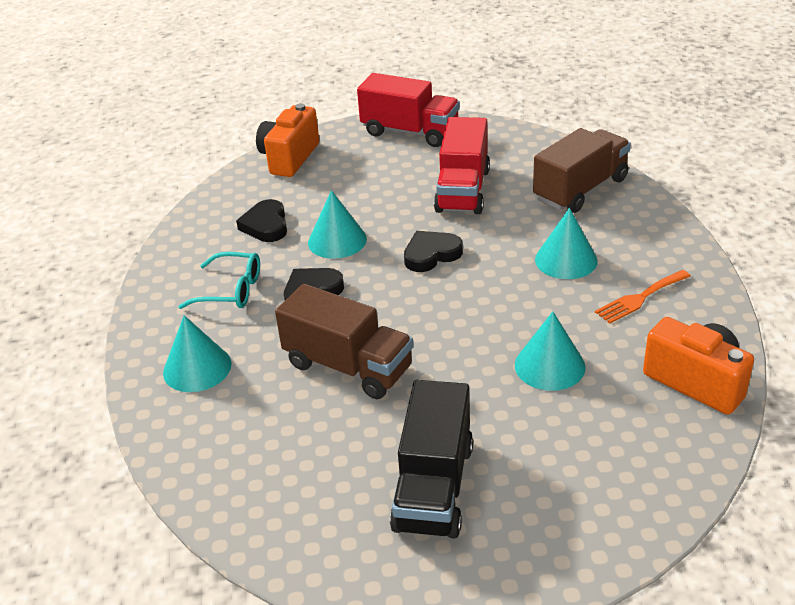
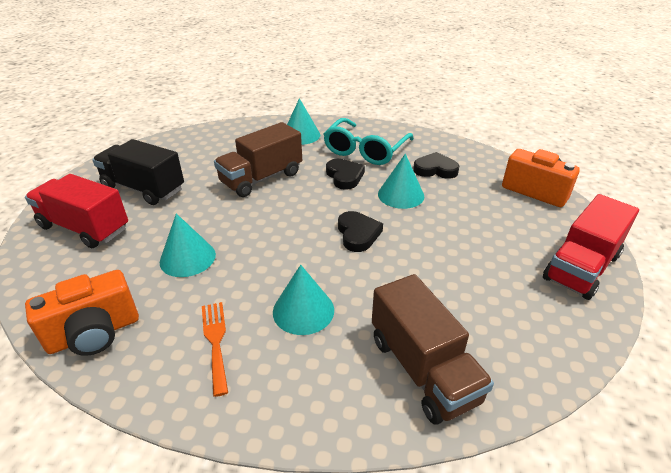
camera: 105 degrees right, 0 degrees up
(231, 290) = (365, 150): turquoise glasses -> turquoise glasses, size x1.55
(462, 190) = (451, 275): red truck -> red truck (84, 228)

